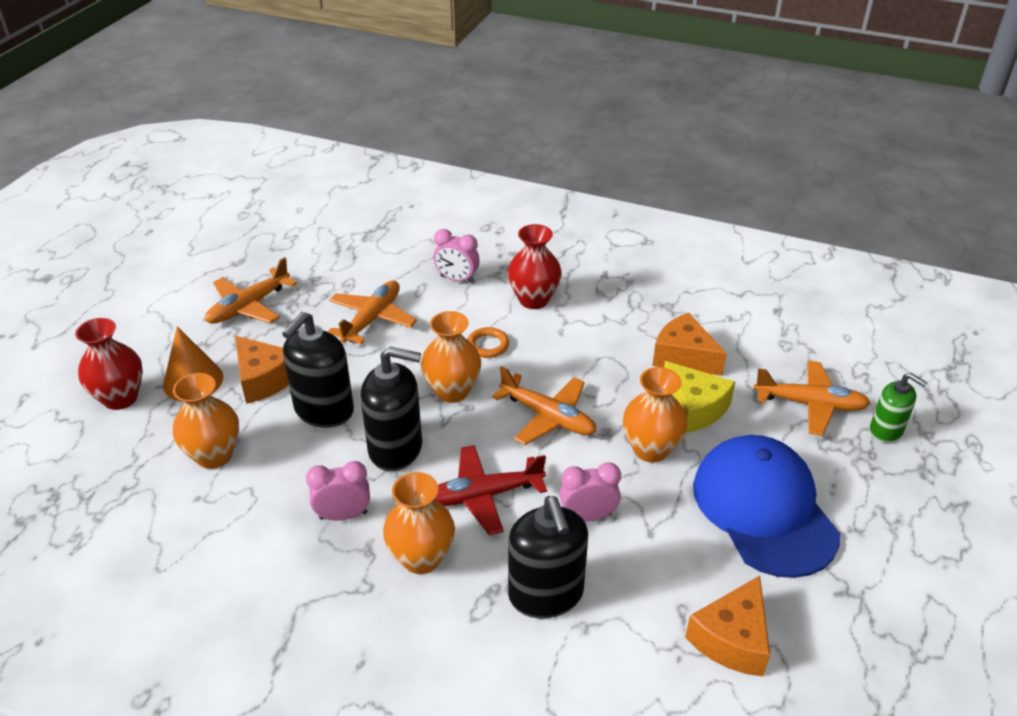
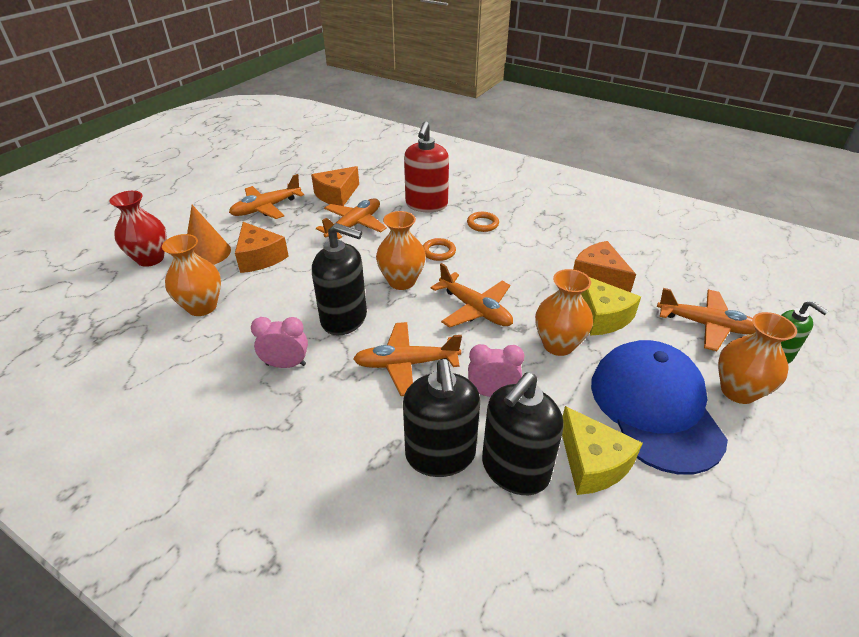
camera: 10 degrees right, 0 degrees up
(323, 410) = (297, 284): black soap dispenser -> black soap dispenser (515, 469)
(421, 558) = (340, 408): orange vase -> orange vase (738, 391)
(457, 279) = (426, 205): pink clock -> red soap dispenser
(483, 496) = (406, 364): red plane -> orange plane
(533, 300) = (482, 224): red vase -> orange ring
(706, 578) = (592, 463): none -> yellow cheese
(732, 639) = (609, 524): orange cheese -> orange cheese (337, 195)

